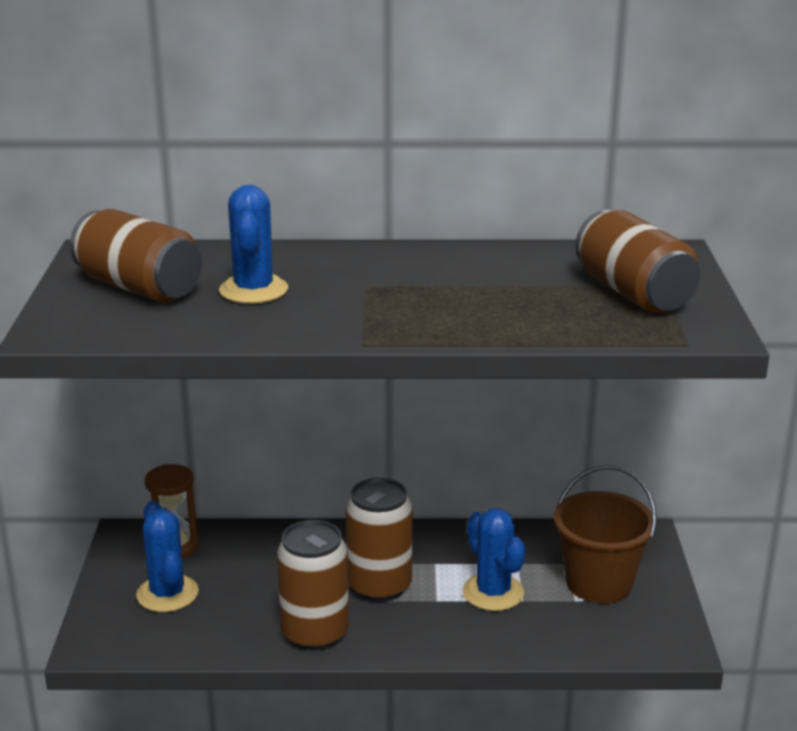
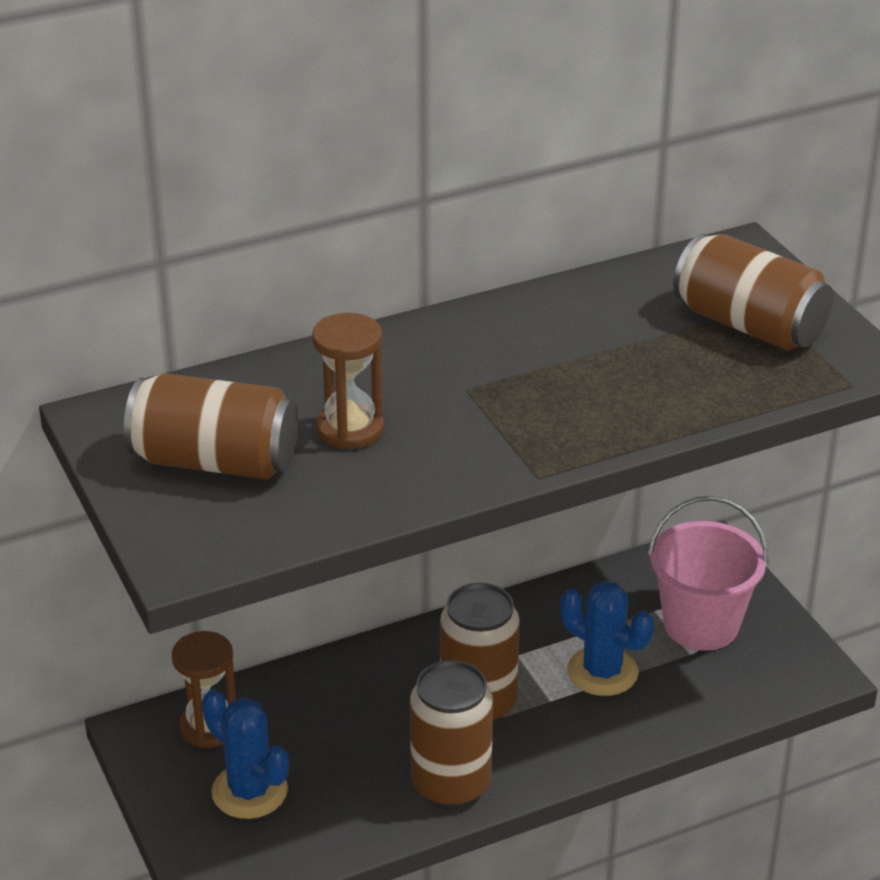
camera: 25 degrees left, 10 degrees up
(253, 290) = (350, 429): blue cactus -> brown hourglass
(599, 583) = (701, 625): brown bucket -> pink bucket

